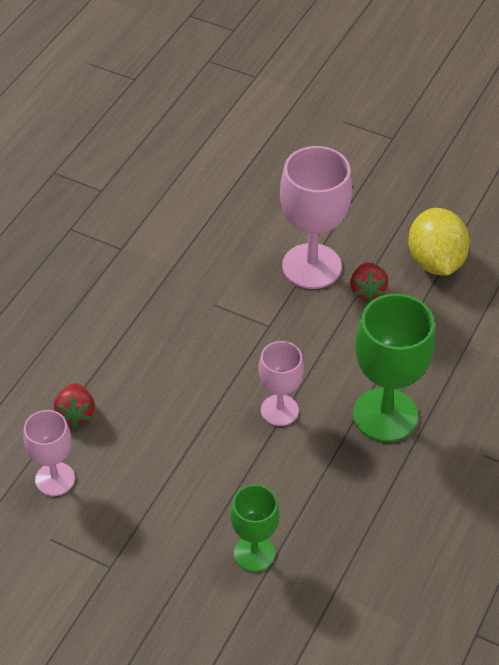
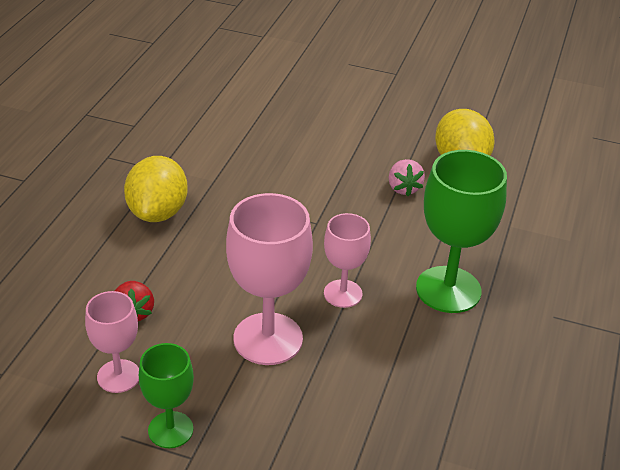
camera: 10 degrees left, 10 degrees down
(113, 301) = (158, 212): none -> yellow lemon
(254, 553) = (346, 429): green goblet -> green goblet (170, 430)
(311, 266) = (346, 172): pink goblet -> pink goblet (268, 339)
(367, 290) = (403, 188): red strawberry -> pink strawberry

